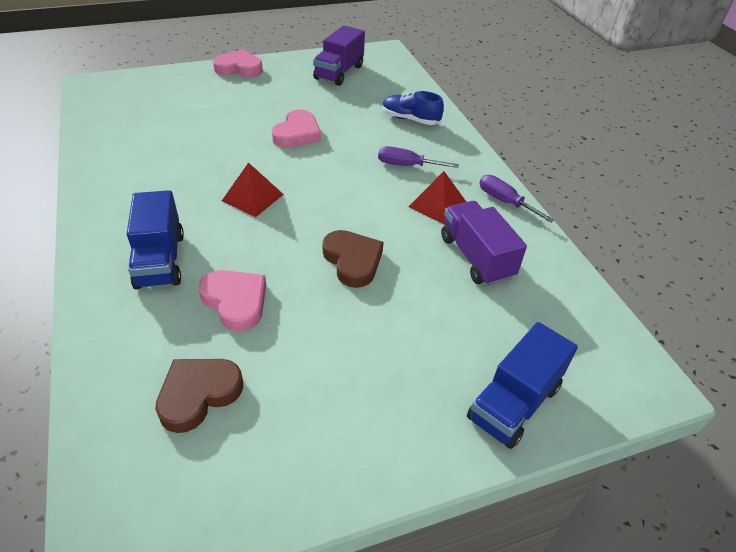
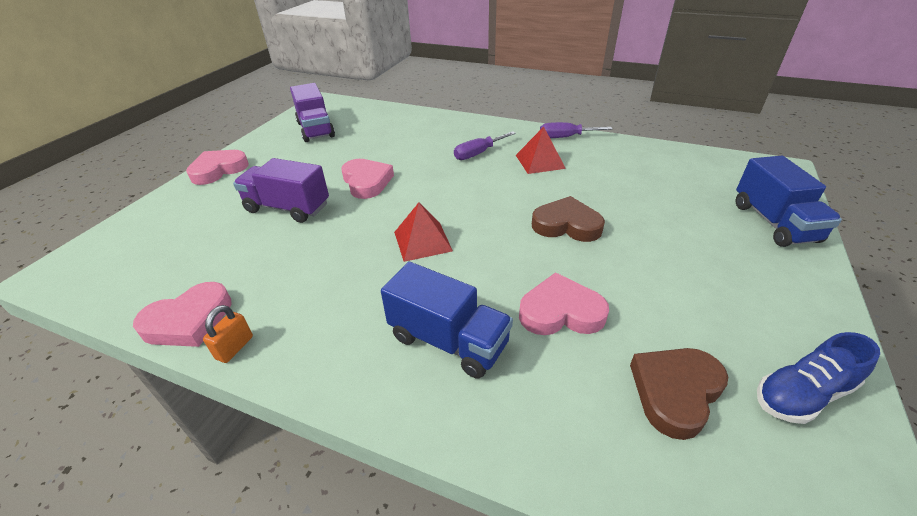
camera: 45 degrees left, 5 degrees down
(86, 180) = (235, 347): none -> orange padlock
(93, 151) = (189, 320): none -> pink heart
(198, 394) = (675, 392): brown heart -> brown heart turned 45 degrees clockwise
(410, 119) = (425, 129): blue shoe -> blue shoe (802, 394)
(476, 257) = (613, 172): purple truck -> purple truck (288, 208)

